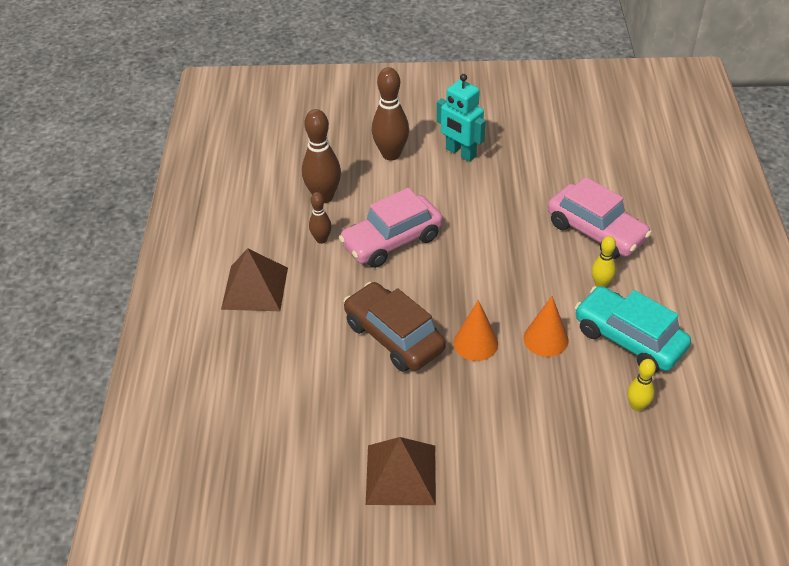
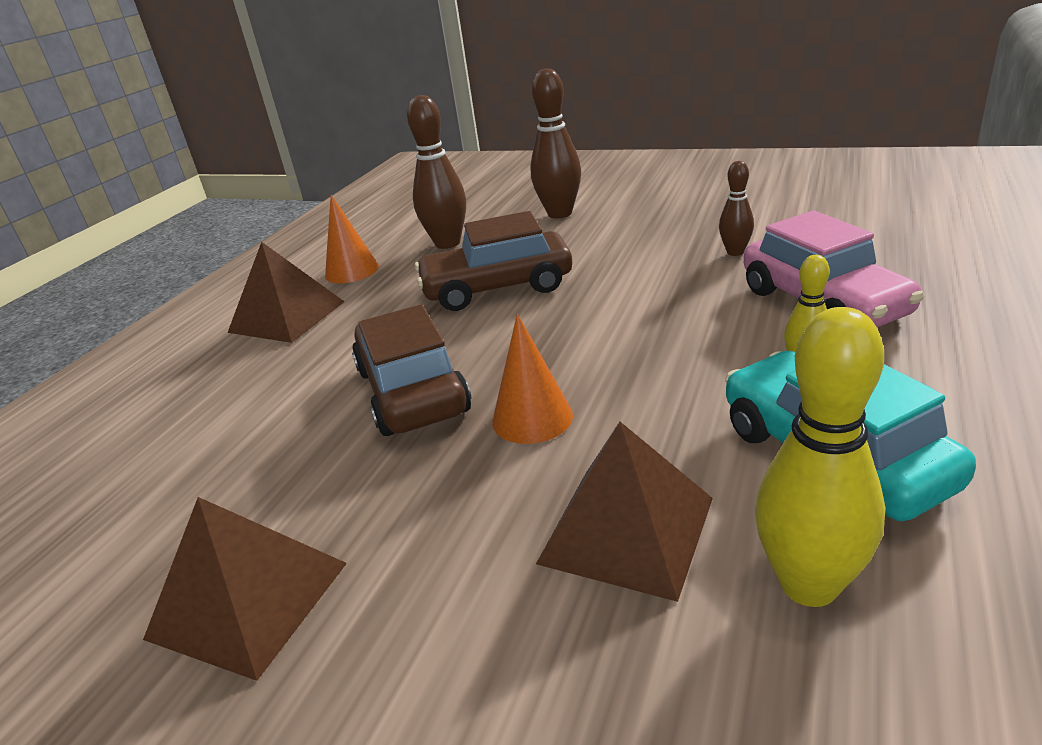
camera: 25 degrees right, 15 degrees down
(321, 239) = (409, 279): brown bowling pin -> brown bowling pin (735, 252)
(392, 241) = (497, 288): pink car -> brown car
(460, 153) = (651, 216): turquoise robot -> none
(545, 339) = (660, 431): orange cone -> orange cone (351, 271)
(555, 398) = (627, 530): none -> brown pyramid
(637, 406) = (808, 585): yellow bowling pin -> yellow bowling pin, size x1.79

